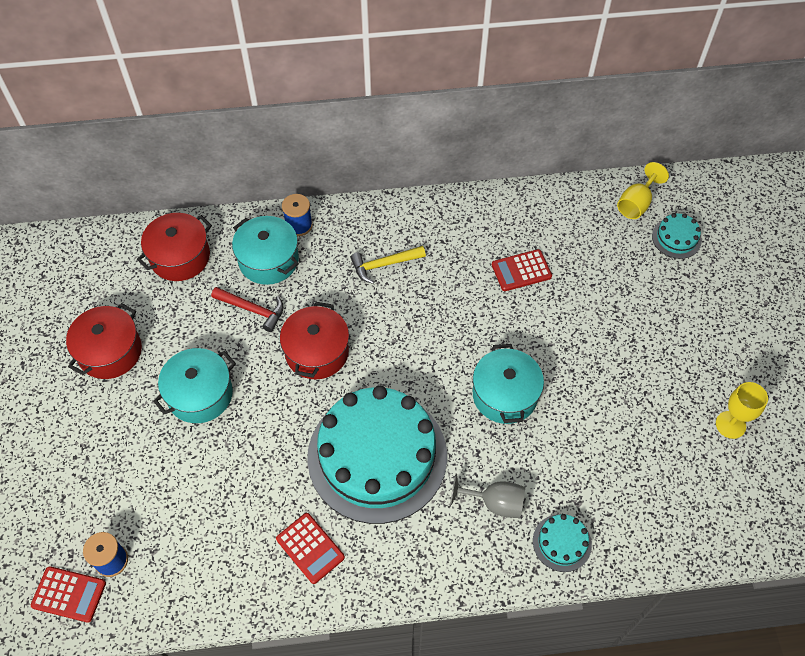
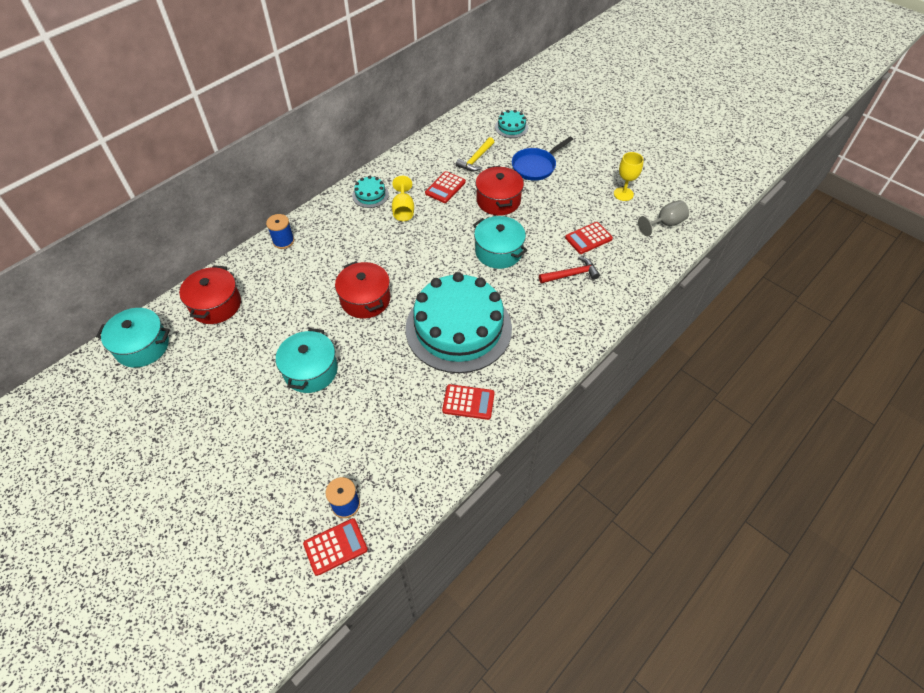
camera: 40 degrees left, 5 degrees down
(110, 352) = (218, 388): red pot -> red pot (498, 200)
(252, 310) = (299, 303): red hammer -> red hammer (571, 274)
(268, 260) = (282, 271): turquoise pot -> turquoise pot (142, 346)
(384, 265) = (361, 230): yellow hammer -> yellow hammer (476, 159)
(495, 503) = (547, 306): grey goblet -> grey goblet (665, 224)
(562, 542) = (601, 300): turquoise cake -> turquoise cake (370, 195)
(626, 453) = (588, 238): none -> red calculator
(636, 203) = (474, 123): yellow goblet -> yellow goblet (403, 210)
(655, 312) = (536, 166): none -> blue pan

